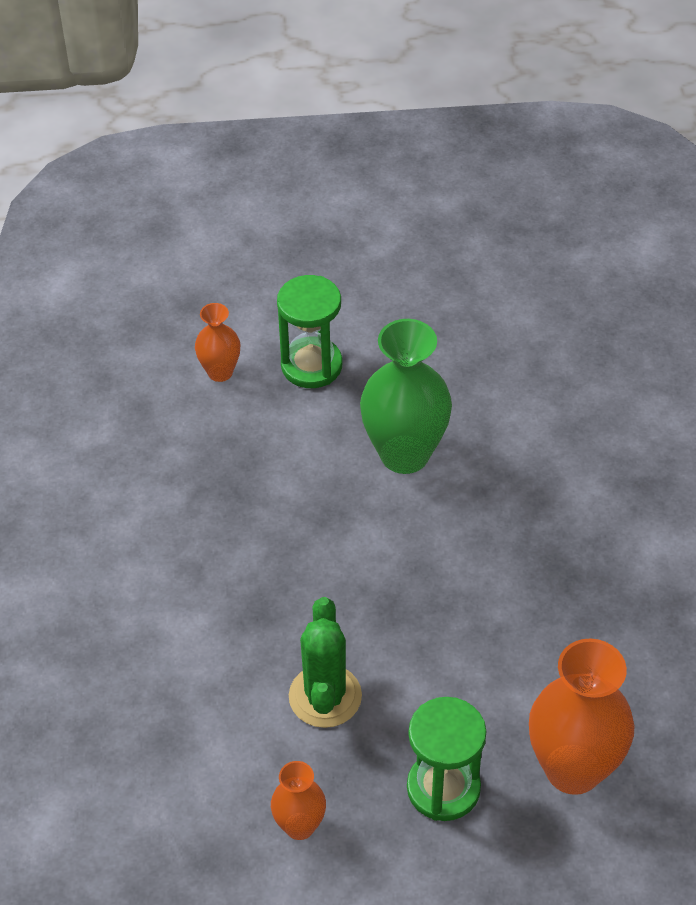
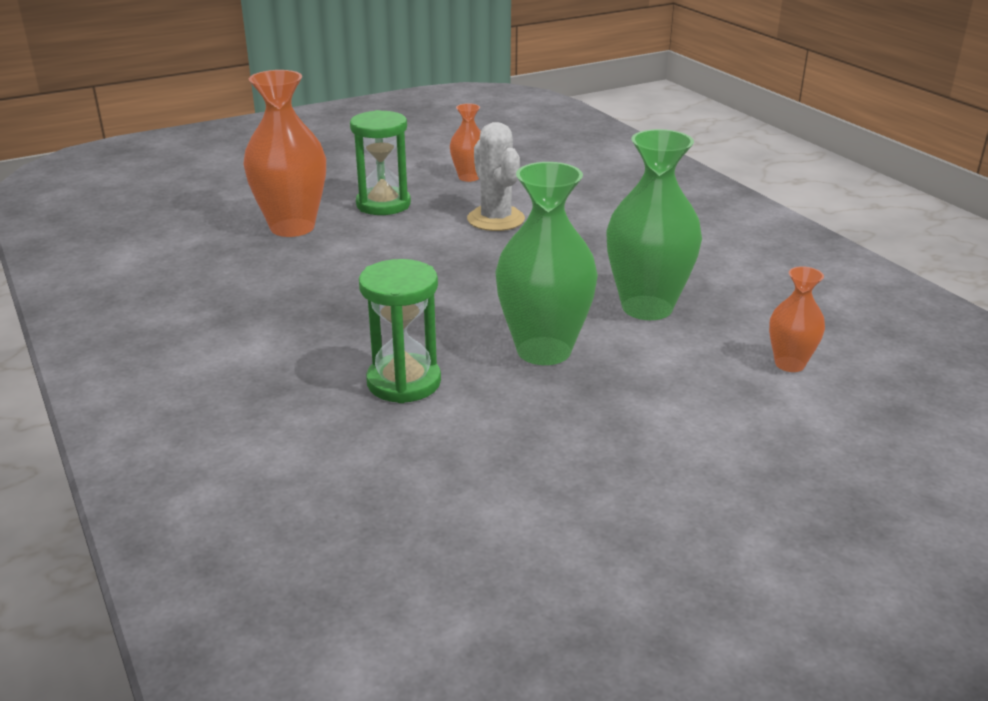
camera: 155 degrees right, 20 degrees down
(276, 479) = (647, 307): none -> green vase
(311, 365) = (705, 393): green hourglass -> green hourglass (404, 382)
(325, 696) = (496, 219): green cactus -> white cactus

